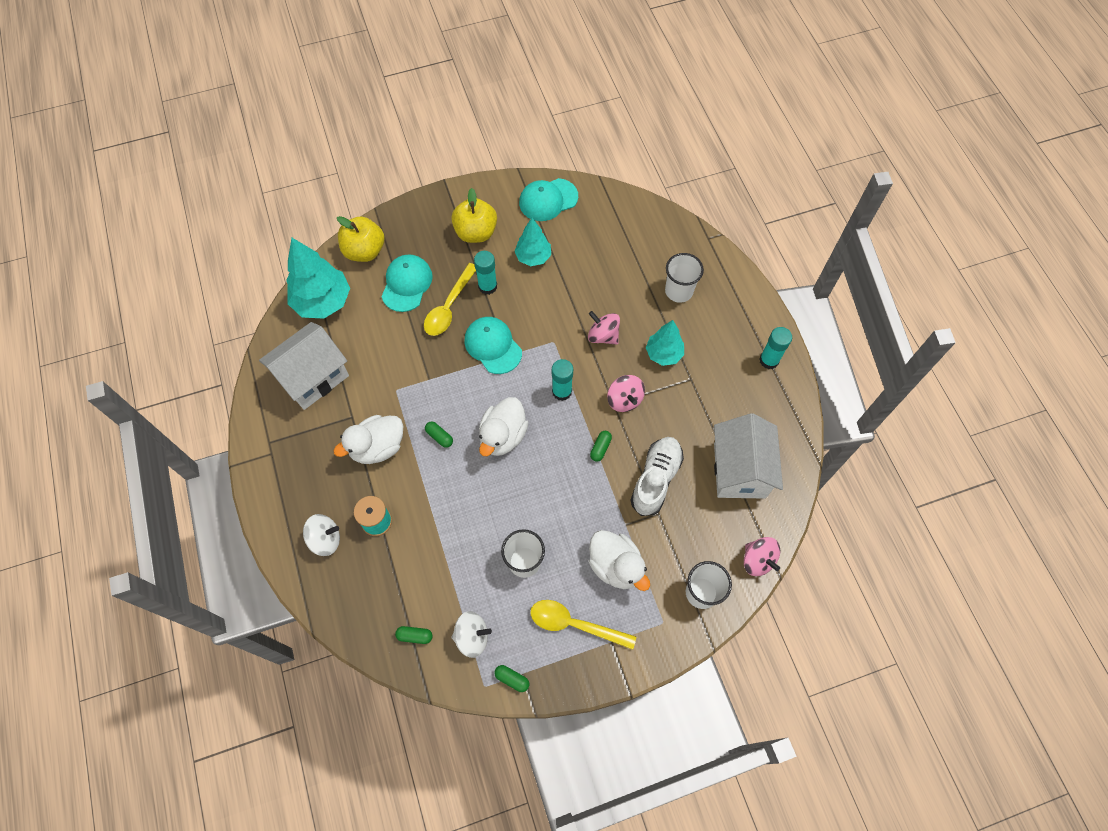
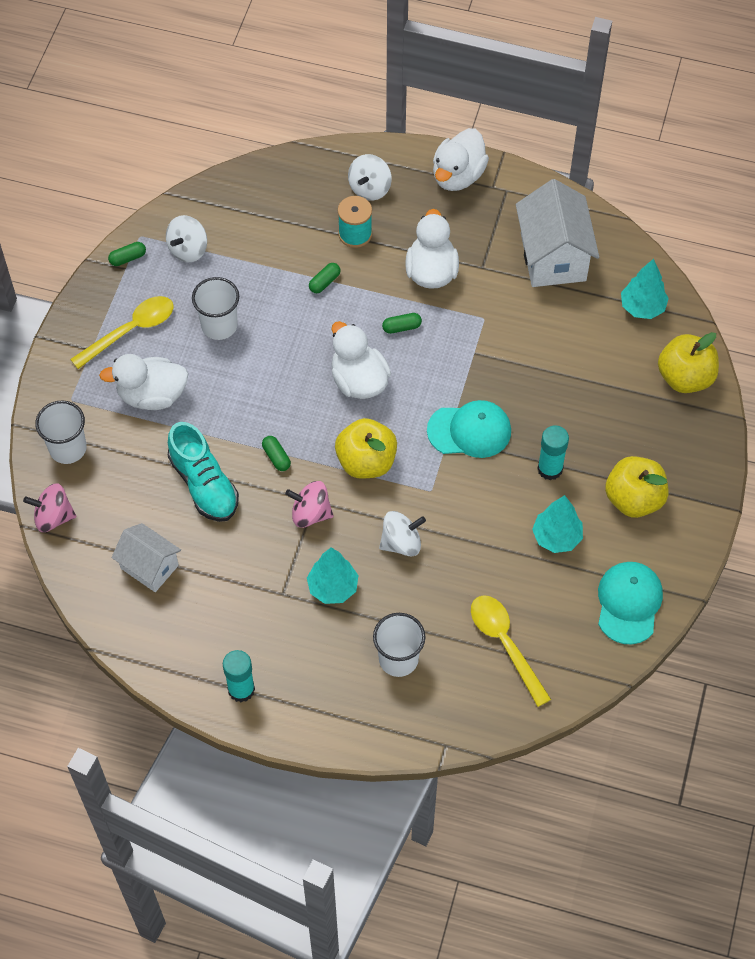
camera: 125 degrees right, 5 degrees down
(274, 484) = (458, 176): none -> white duck
(323, 302) = (642, 307): turquoise tree -> turquoise tree, size x0.61
(406, 284) = (610, 394): turquoise cap -> none
(415, 636) = (225, 209): green capsule -> green capsule (324, 282)
(449, 307) = (550, 417): yellow spoon -> yellow spoon (505, 644)
(562, 391) = (366, 462): turquoise glue stick -> yellow apple
(603, 335) = (401, 543): pink spinning top -> white spinning top
(655, 479) = (204, 484): white shoe -> turquoise shoe
(739, 470) = (149, 567): white house -> white house, size x0.62

